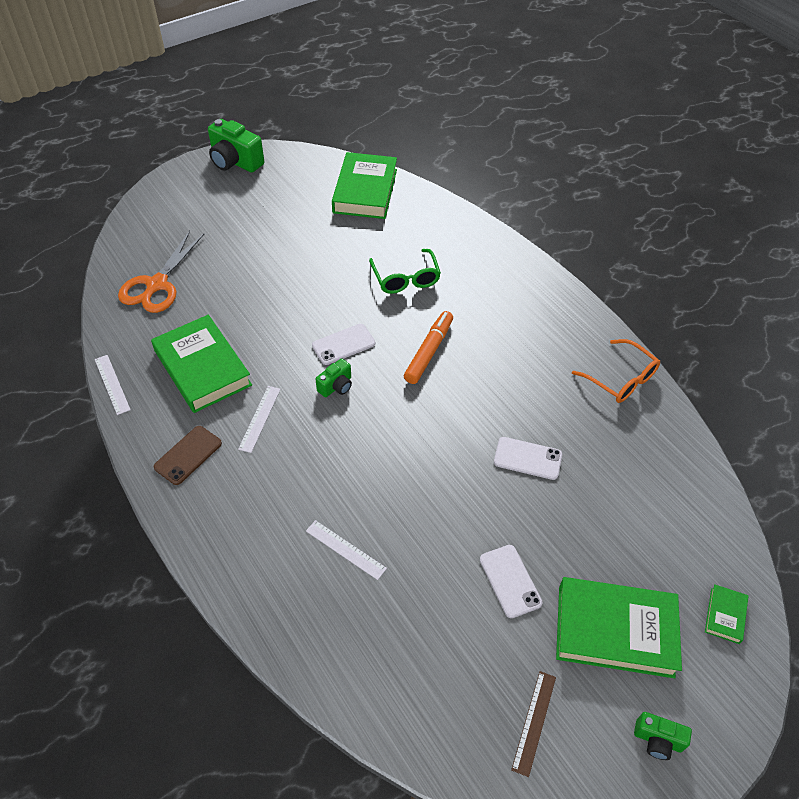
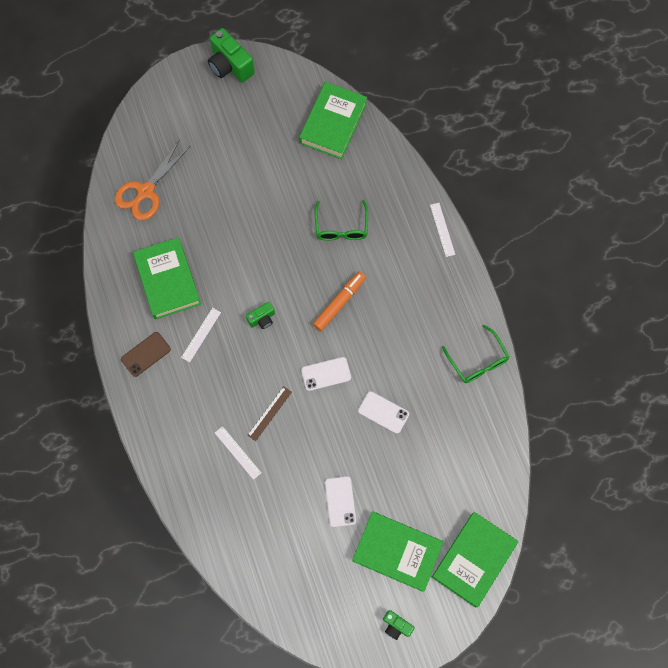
camera: 15 degrees right, 20 degrees up
(112, 384) = (101, 280): white ruler -> white ruler (442, 229)
(343, 344) = (276, 282): white phone -> white phone (326, 374)
(534, 722) = (324, 596): brown ruler -> brown ruler (269, 413)
(621, 379) = (478, 361): orange glasses -> green glasses
(725, 615) = (473, 559): green book -> green book, size x2.27

